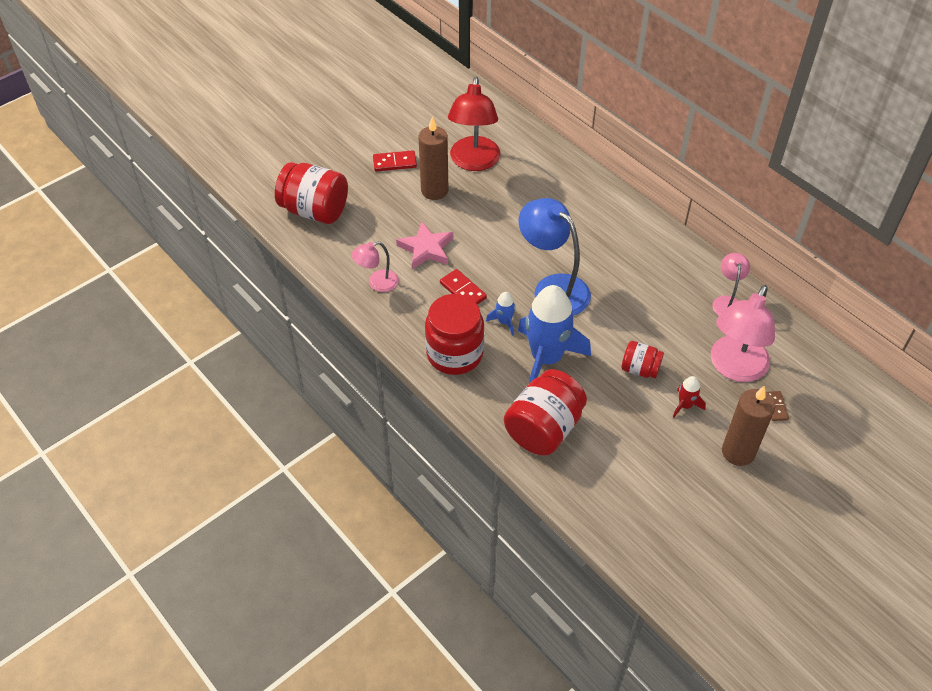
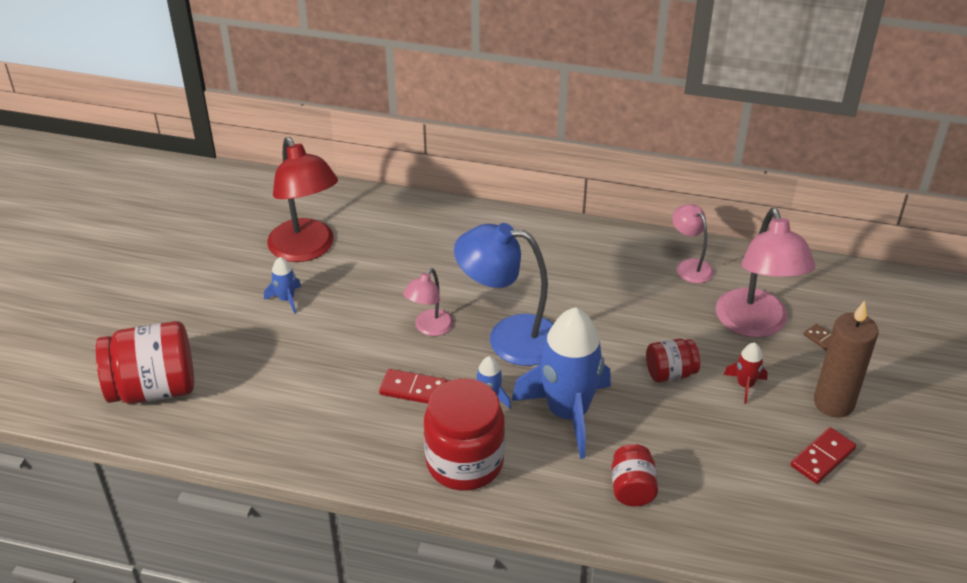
camera: 35 degrees left, 10 degrees down
(377, 283) = (304, 432): pink lamp -> pink lamp (429, 328)
(394, 163) = (211, 291): red domino -> red domino (822, 457)
(426, 248) = (331, 365): pink star -> none
(434, 190) = (286, 299): brown candle -> blue rocket
(543, 429) = (632, 489): red jar -> red jar, size x0.54

